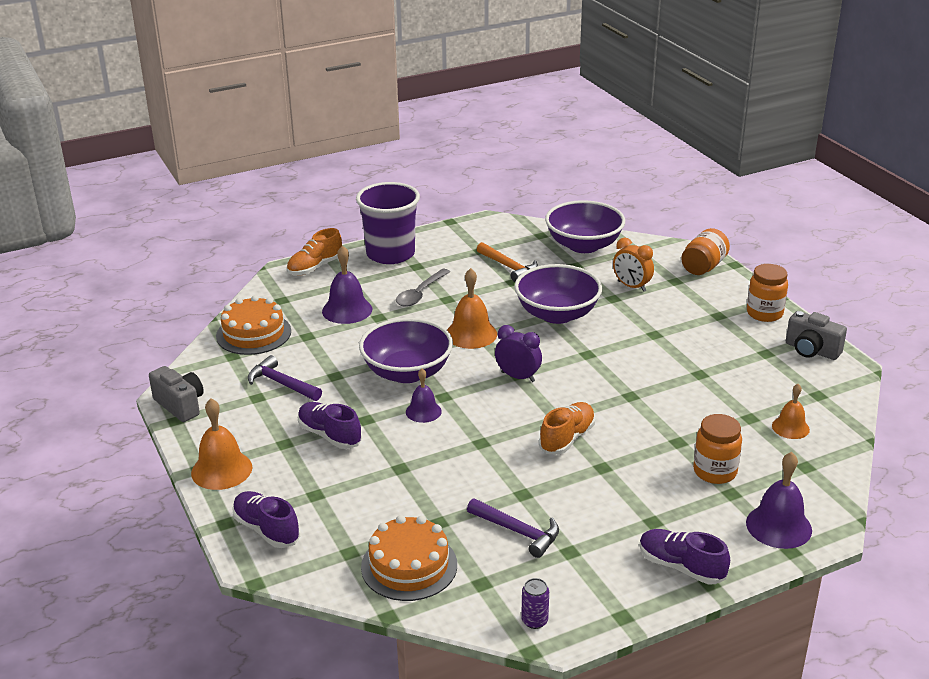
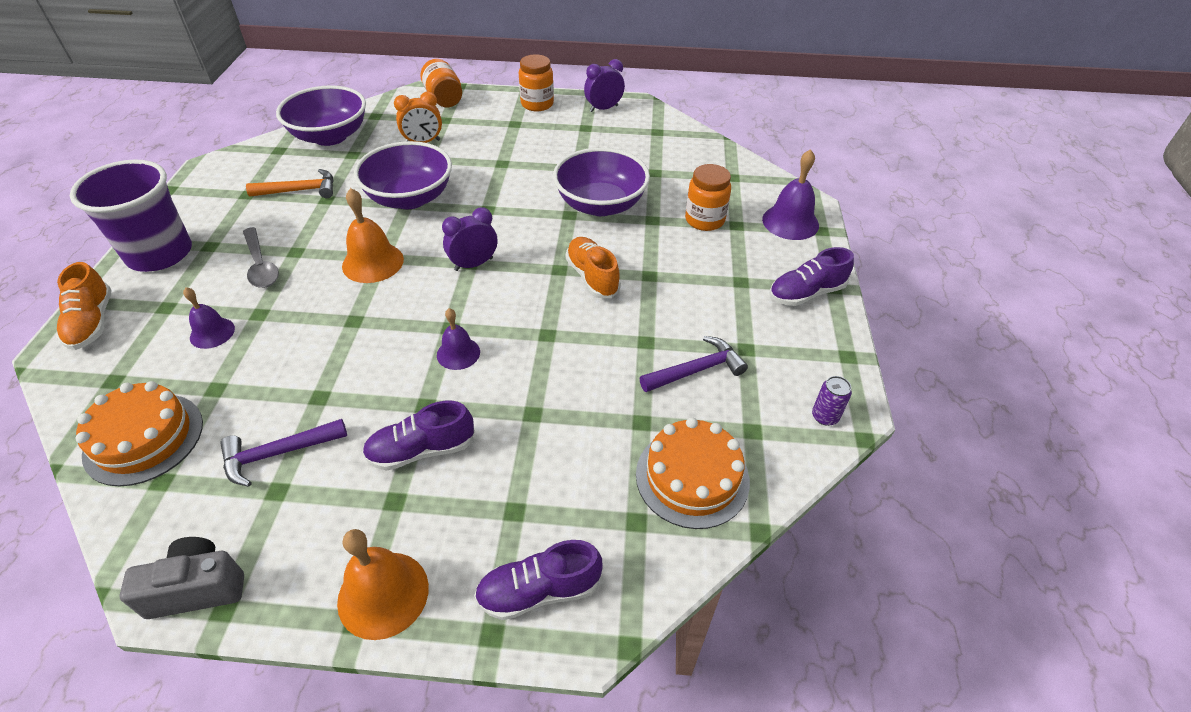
camera: 60 degrees left, 15 degrees up
(347, 310) = (212, 333): purple bell -> purple bell, size x0.63
(407, 372) = (381, 336): purple bowl -> purple bowl (600, 205)
(790, 427) = (683, 161): orange bell -> none
(811, 350) = (603, 108): grey camera -> purple clock

